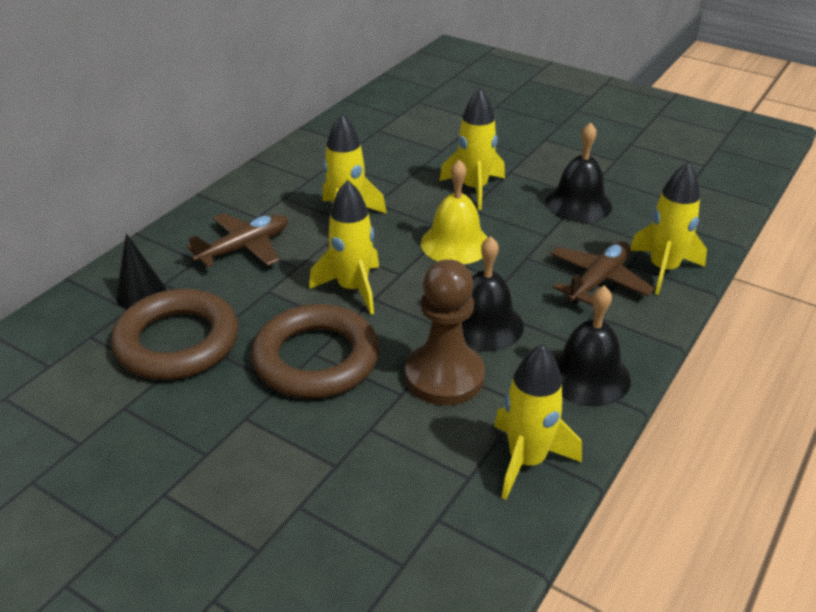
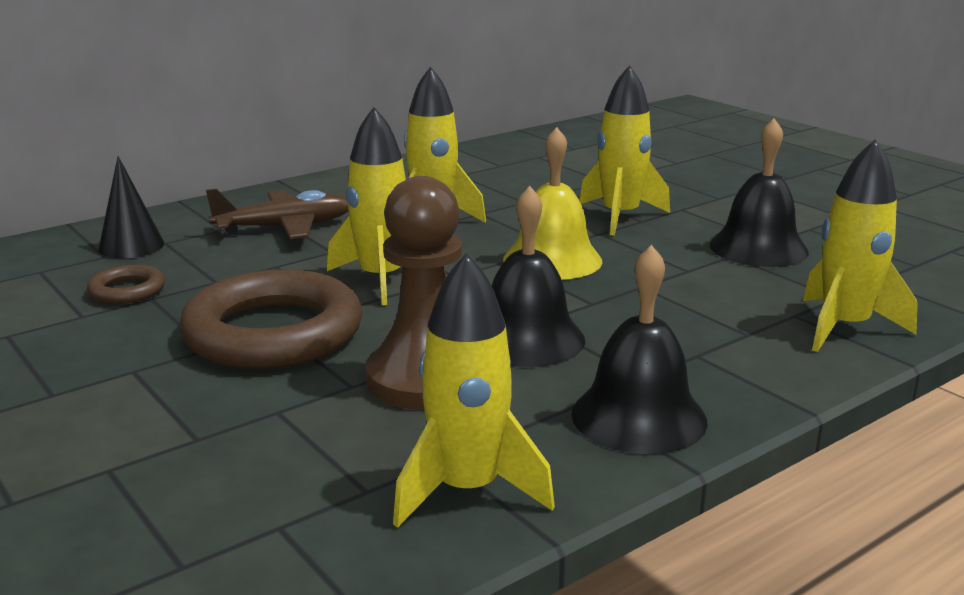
camera: 20 degrees right, 15 degrees down
(177, 342) = (127, 291): brown ring -> brown ring, size x0.45
(598, 281) = (731, 323): brown plane -> none

